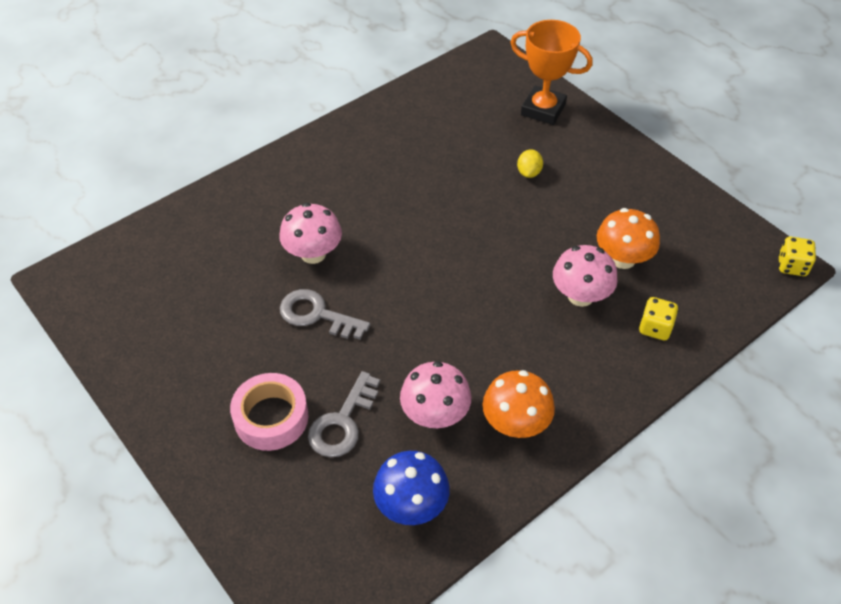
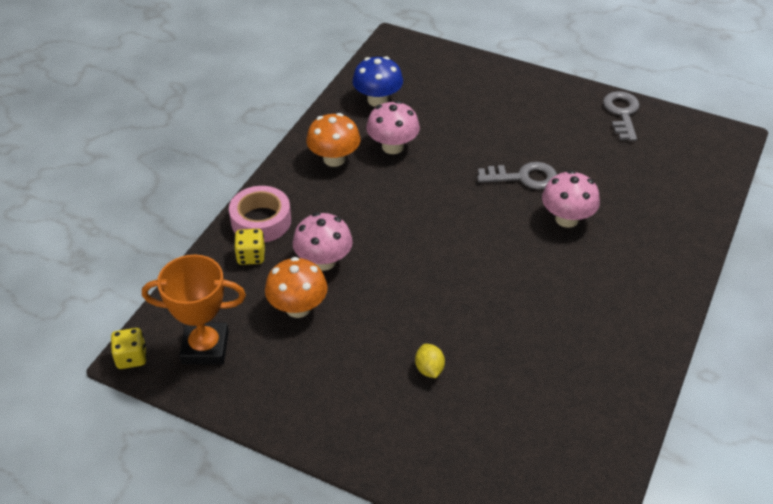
camera: 155 degrees right, 5 degrees down
(271, 417) = (499, 112): pink tape -> pink tape (261, 221)
(342, 422) = (451, 124): grey key -> grey key (622, 113)
(543, 110) = (458, 466): orange trophy -> orange trophy (205, 347)

